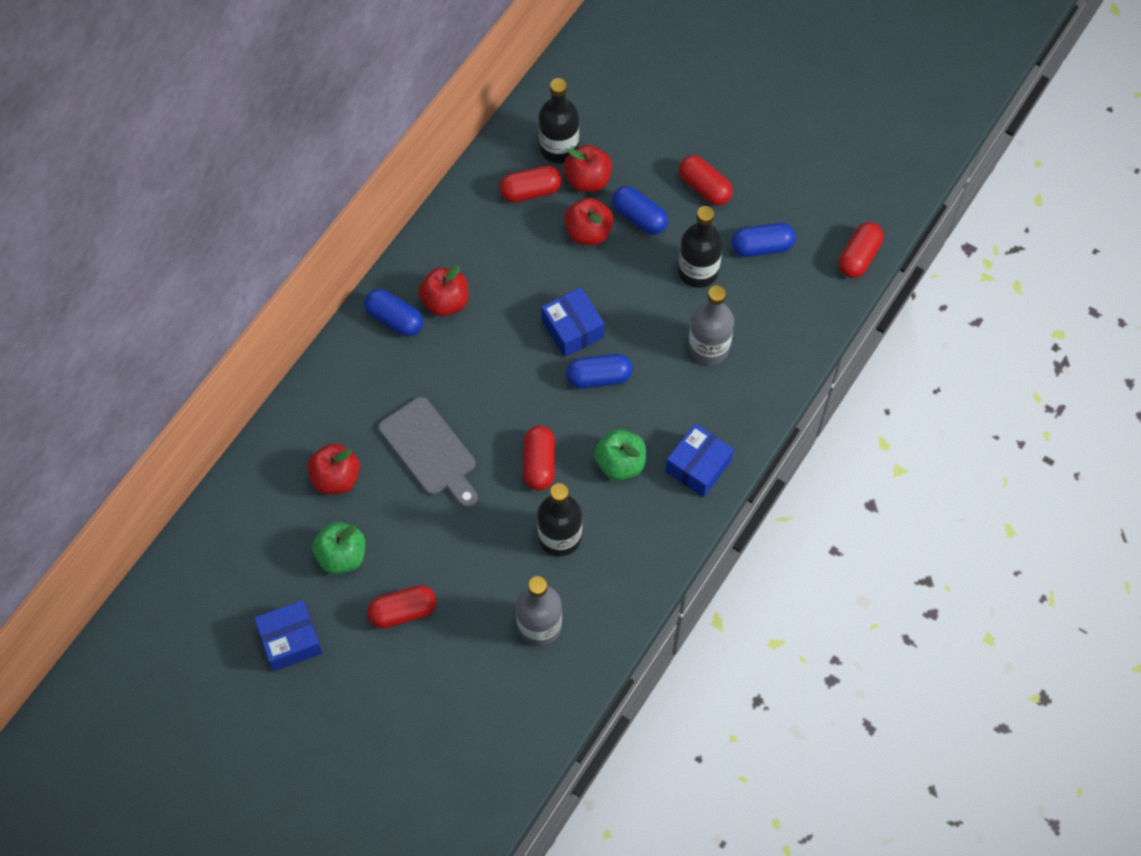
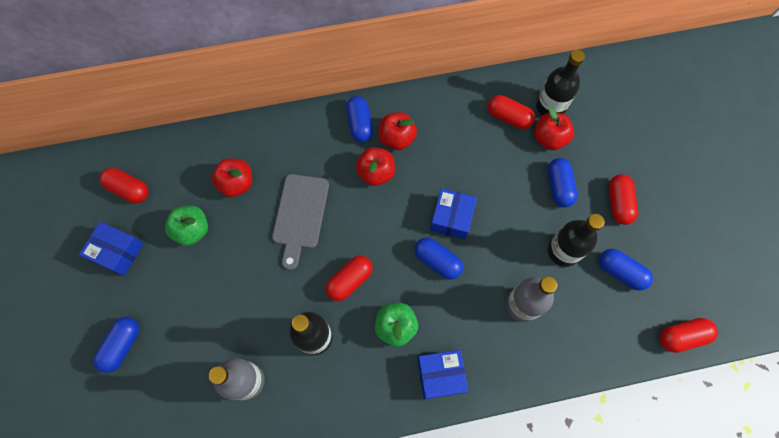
camera: 45 degrees right, 5 degrees up
(393, 706) = (122, 346): none -> blue capsule
(403, 612) = (187, 295): red capsule -> red capsule (129, 190)
(588, 233) = (518, 169): red apple -> red apple (376, 173)

